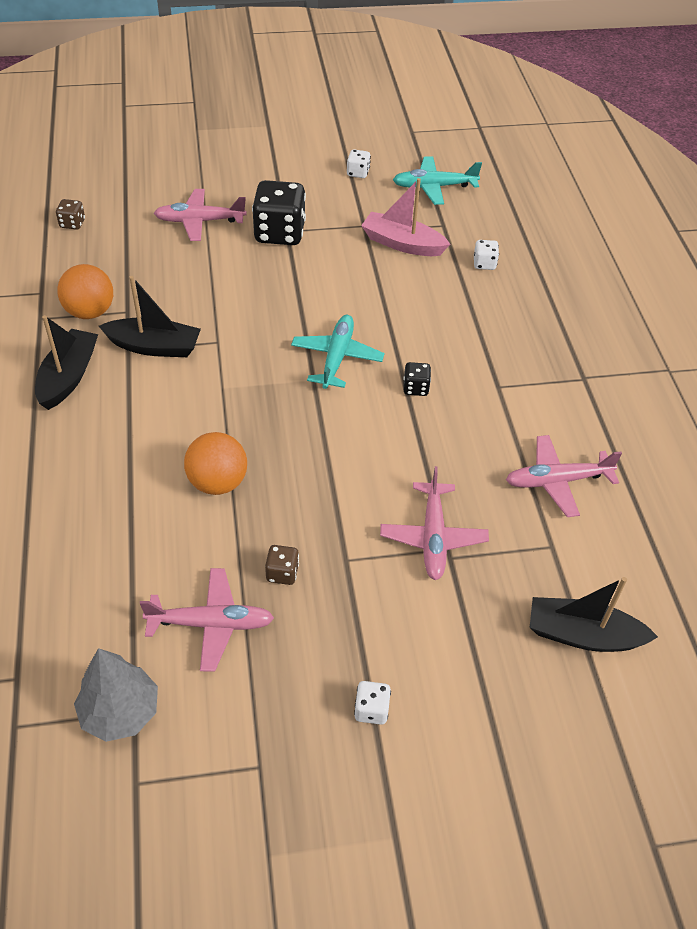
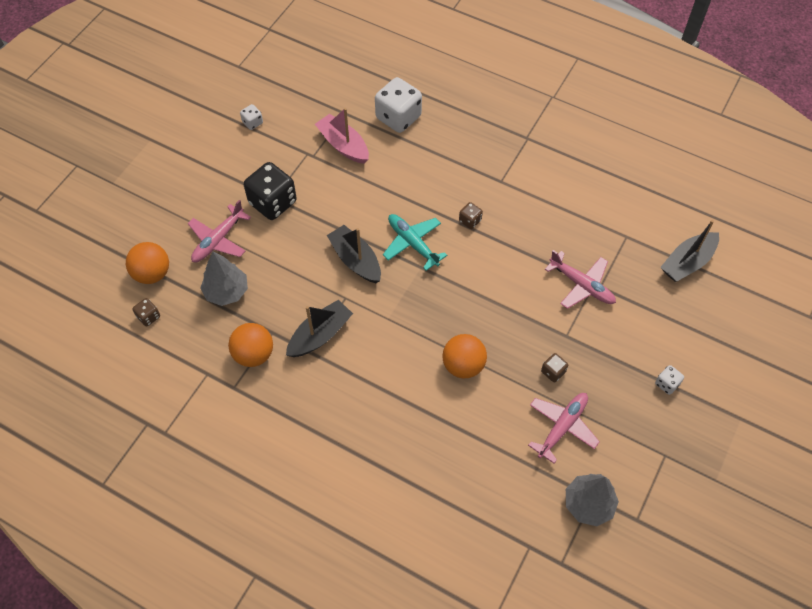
camera: 50 degrees left, 10 degrees up
(68, 377) = (306, 399): black boat -> black boat (355, 260)
(122, 201) = (152, 273): none -> orange ball
(146, 257) = (226, 291): none -> grey tree
(402, 244) = (343, 145): pink boat -> pink boat turned 75 degrees clockwise
(415, 388) = (470, 221): black dice -> brown dice
(434, 187) = (305, 93): turquoise plane -> none
(484, 264) = (398, 117): white dice -> white dice, size x2.15
(558, 481) = (588, 203): pink plane -> none

